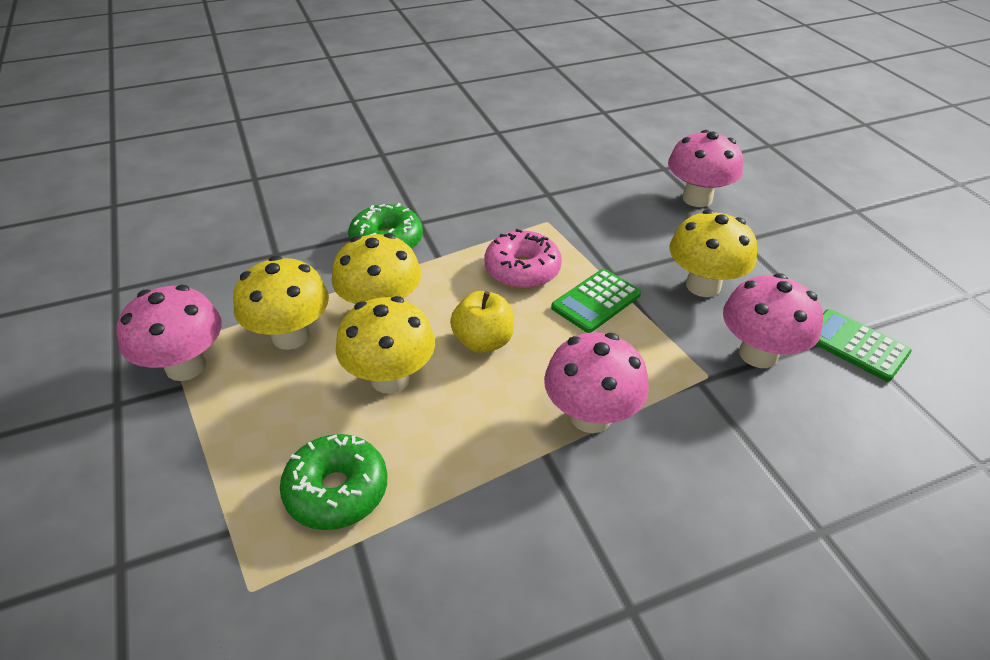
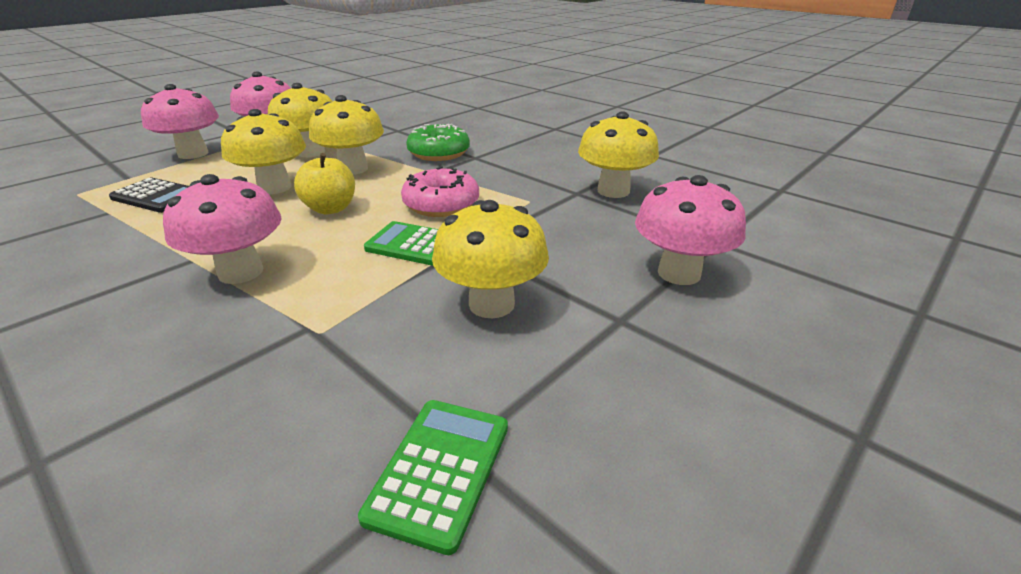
camera: 65 degrees right, 10 degrees down
(337, 491) = (157, 196): green donut -> black calculator
(557, 176) = (613, 191): none -> yellow mushroom
(758, 354) = (374, 366): pink mushroom -> pink mushroom (193, 154)

